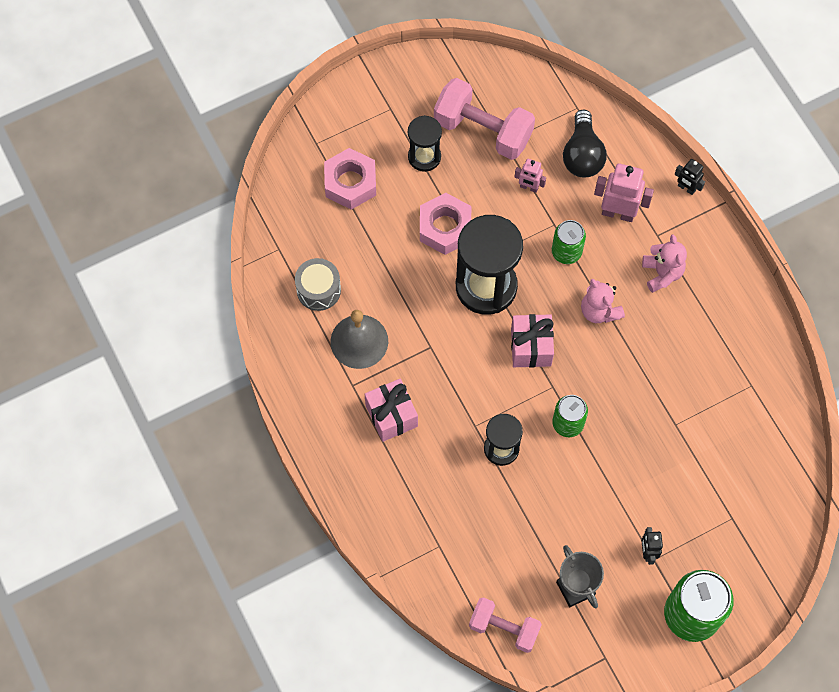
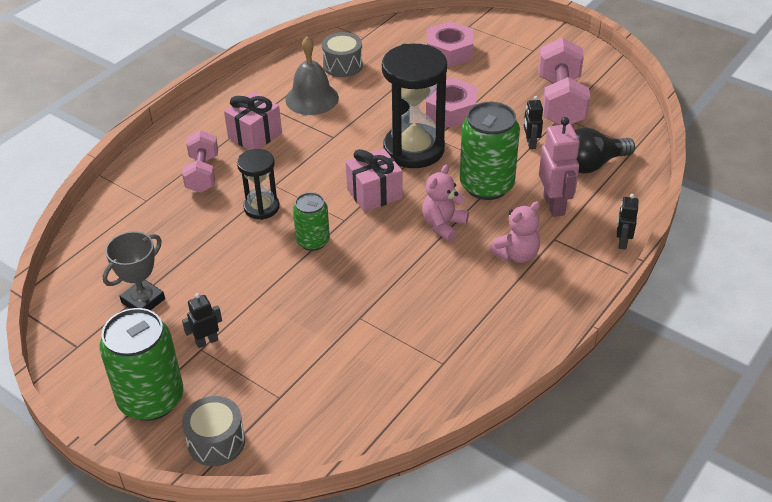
camera: 65 degrees right, 25 degrees down
(424, 157) = (506, 79): black hourglass -> none
(504, 628) = (81, 265): pink dumbbell -> pink dumbbell (203, 174)
(529, 187) = (530, 143): pink robot -> black robot
(566, 252) = (486, 185): green can -> green can, size x1.72
(755, 580) = (216, 442): none -> grey drum

